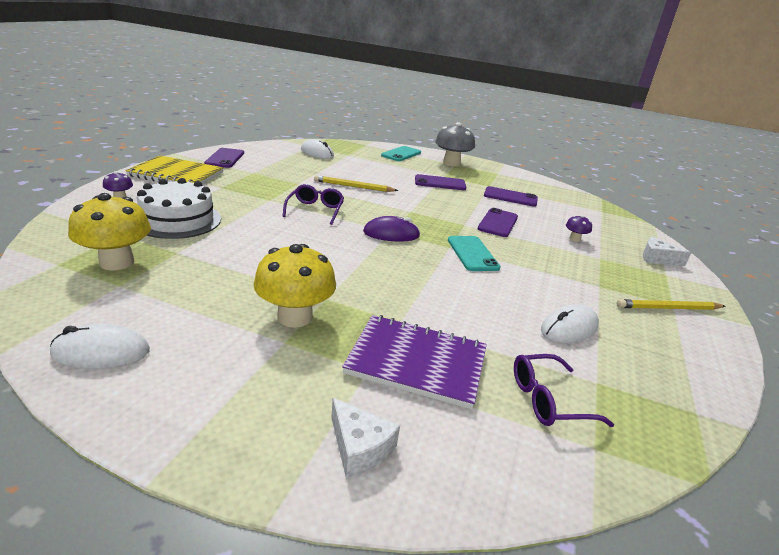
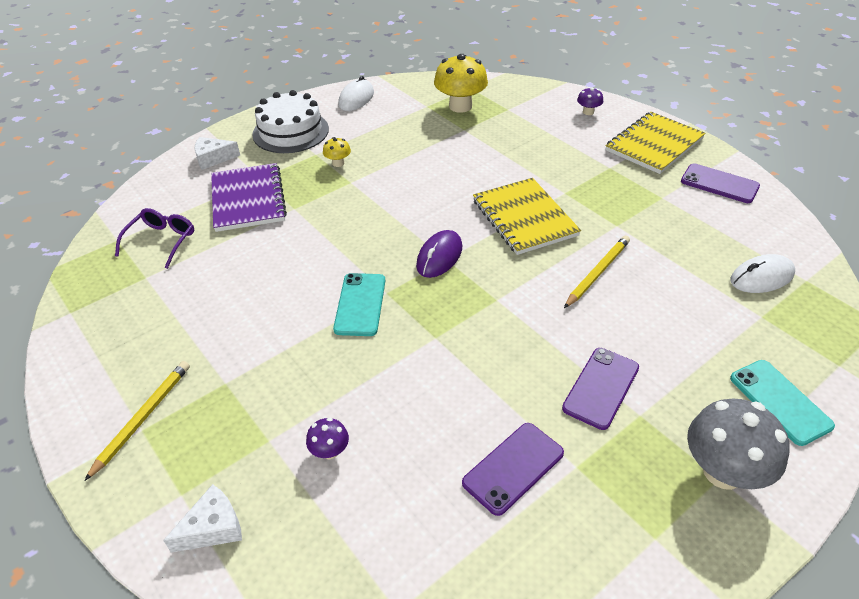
camera: 125 degrees right, 15 degrees up
(177, 220) = (527, 135): white cake -> white cake (290, 132)
(295, 317) = (338, 163): yellow mushroom -> yellow mushroom, size x0.48
(315, 210) = (524, 218): purple glasses -> yellow notebook
(417, 362) = (248, 199): purple notebook -> purple notebook turned 60 degrees counterclockwise
(472, 254) = (360, 304): turquoise phone -> turquoise phone turned 75 degrees clockwise
(498, 223) = (423, 380): purple phone -> none
(569, 328) = (200, 302): white mouse -> none

